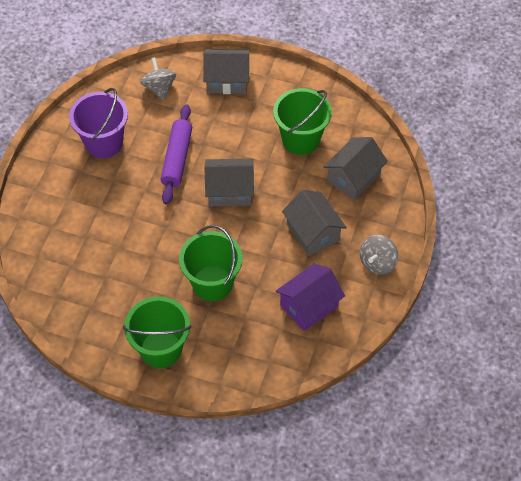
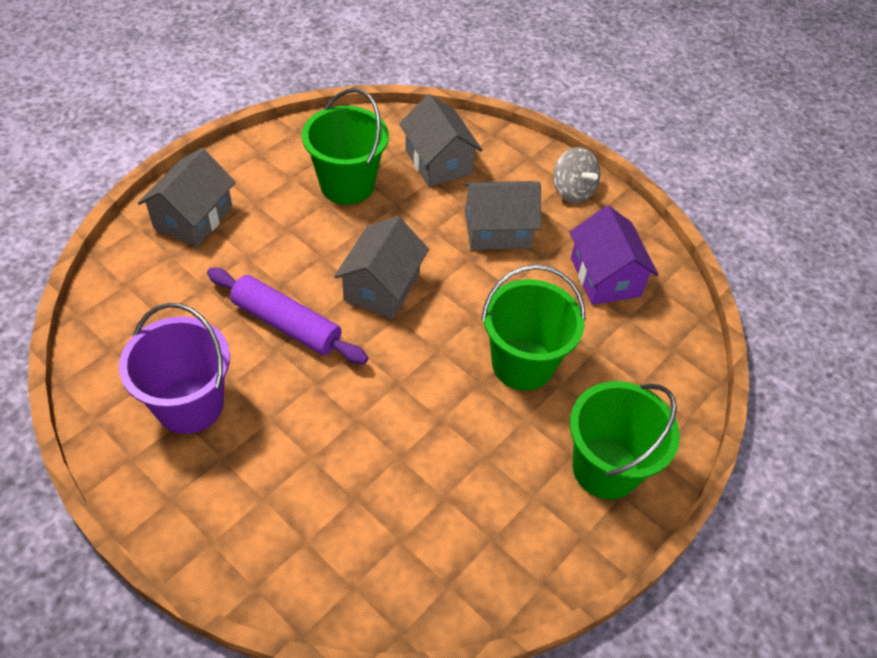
camera: 70 degrees left, 5 degrees down
(159, 88) = (142, 296): grey spinning top -> none

